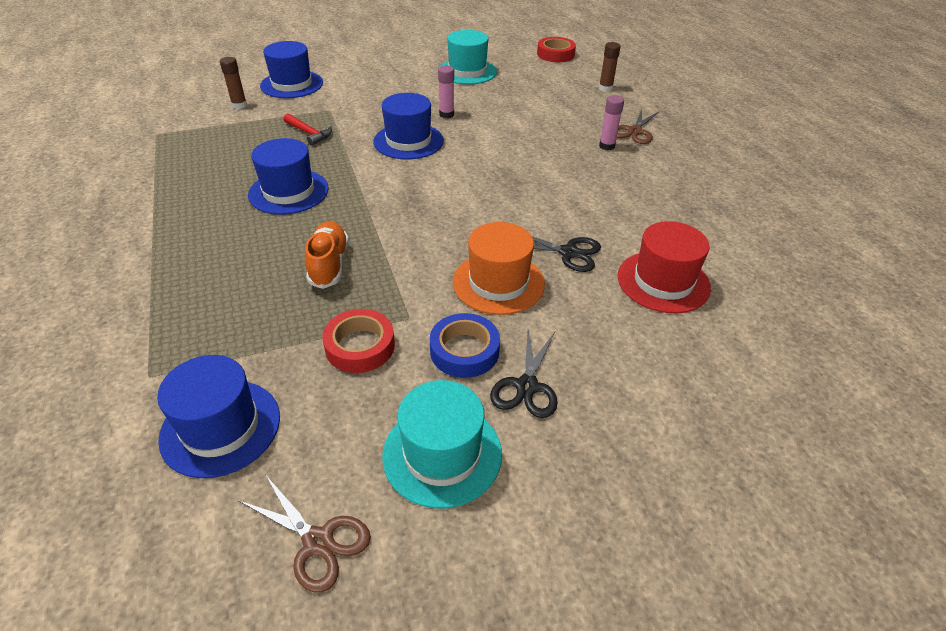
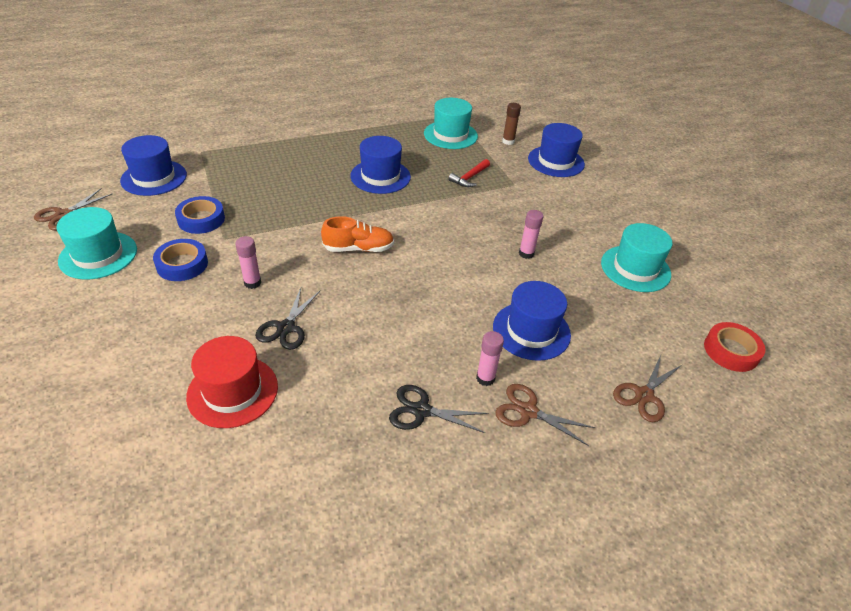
camera: 85 degrees right, 0 degrees up
(206, 139) = (450, 135): none -> turquoise hat
(329, 264) = (288, 201): orange shoe -> orange shoe (358, 248)
(360, 346) = (201, 219): red tape -> blue tape
(408, 141) = (467, 231): blue hat -> blue hat (531, 331)
(498, 283) = (252, 283): orange hat -> pink glue stick
(526, 386) = (137, 293): black scissors -> black scissors (421, 410)
(605, 88) = (644, 395): brown glue stick -> brown scissors

